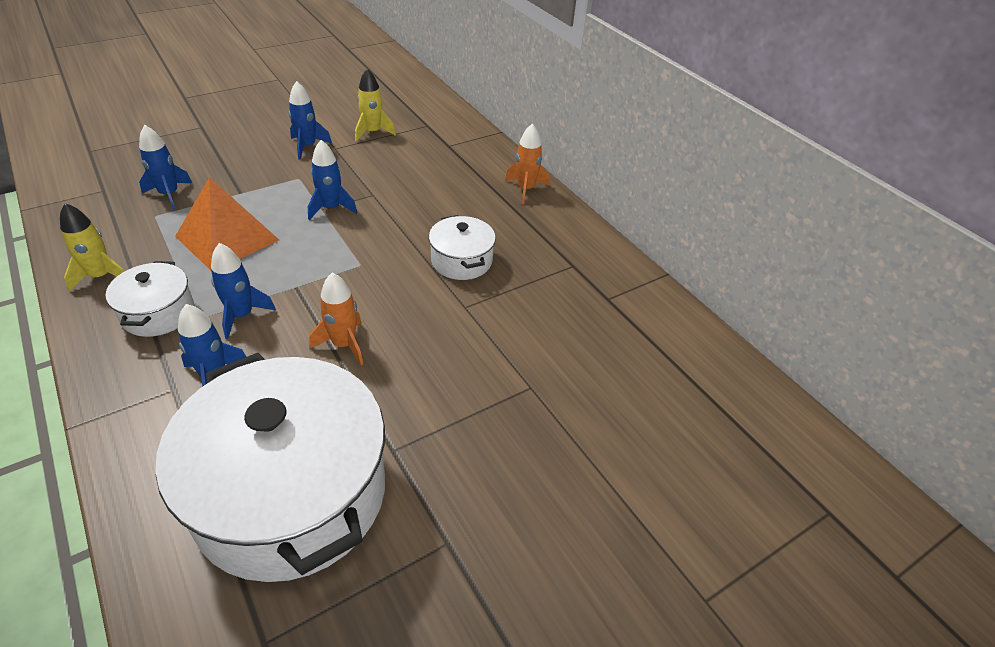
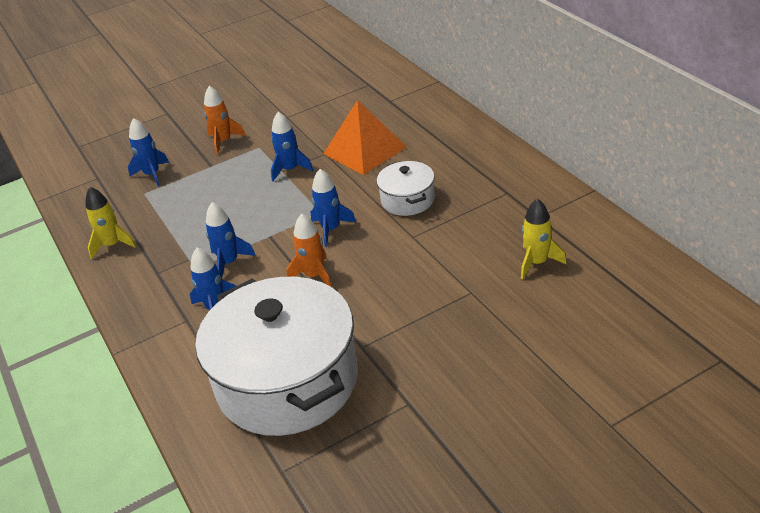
camera: 10 degrees right, 5 degrees down
(158, 313) = (163, 267): white pot -> none
(227, 238) = (207, 204): orange pyramid -> orange pyramid (364, 150)
(307, 146) = (262, 118): blue rocket -> blue rocket (331, 229)
(372, 132) = (319, 98): yellow rocket -> yellow rocket (537, 262)
(525, 189) = (463, 131): orange rocket -> orange rocket (224, 141)

